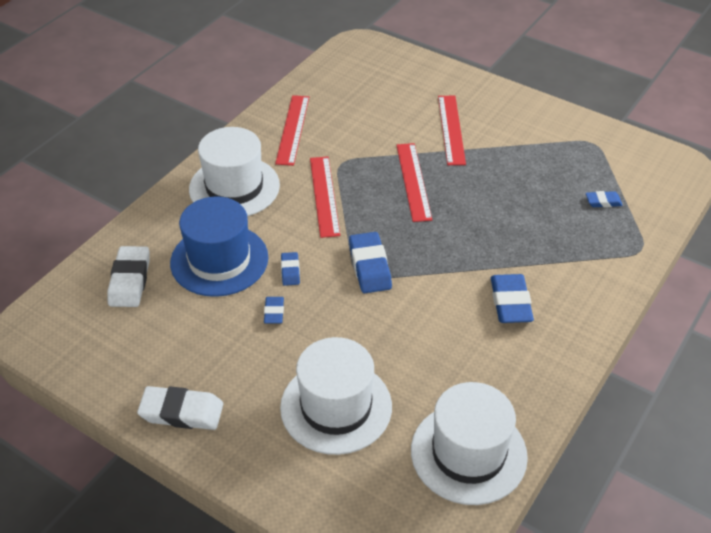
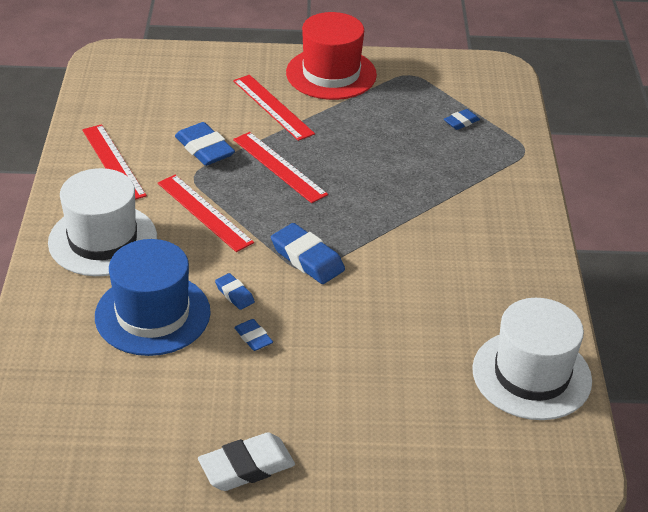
camera: 35 degrees left, 5 degrees down
(130, 280) = (74, 373): white eraser -> none
(336, 407) = (387, 392): white hat -> none
(510, 302) = (458, 237): blue eraser -> blue eraser (204, 149)
(524, 118) = (331, 74): none -> red hat

